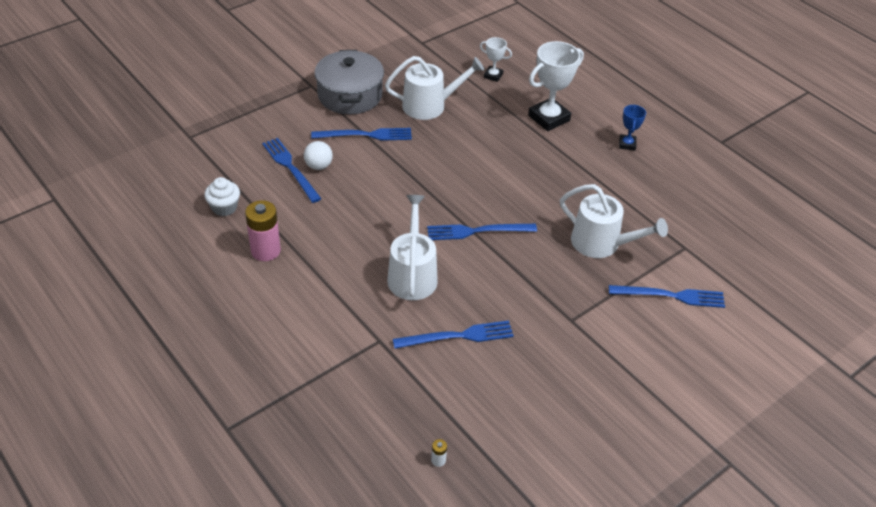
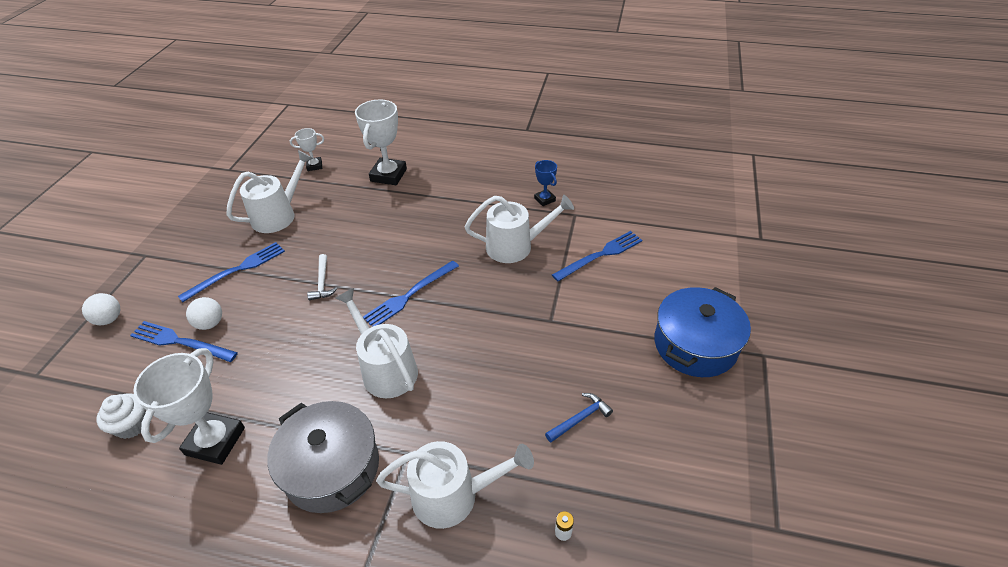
camera: 35 degrees left, 0 degrees up
(257, 123) = (109, 319): none -> white ball
(265, 251) = (215, 441): pink battery -> white trophy
(350, 95) = (193, 244): grey pot -> grey pot (332, 468)
(386, 387) = (453, 495): none -> white watering can
(420, 181) = (322, 282): none -> white hammer
(458, 336) = (474, 398): blue fork -> none
(523, 402) = (580, 418): none -> blue hammer
(627, 144) = (465, 164): blue trophy -> blue trophy (544, 199)
(677, 416) = (695, 344): none -> blue pot

